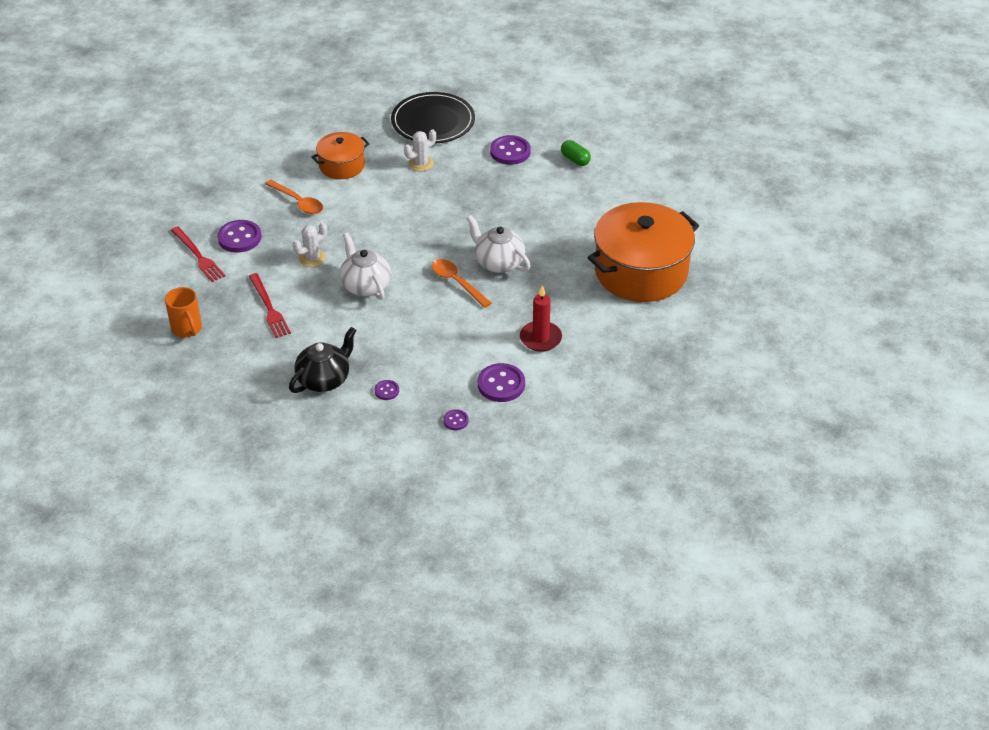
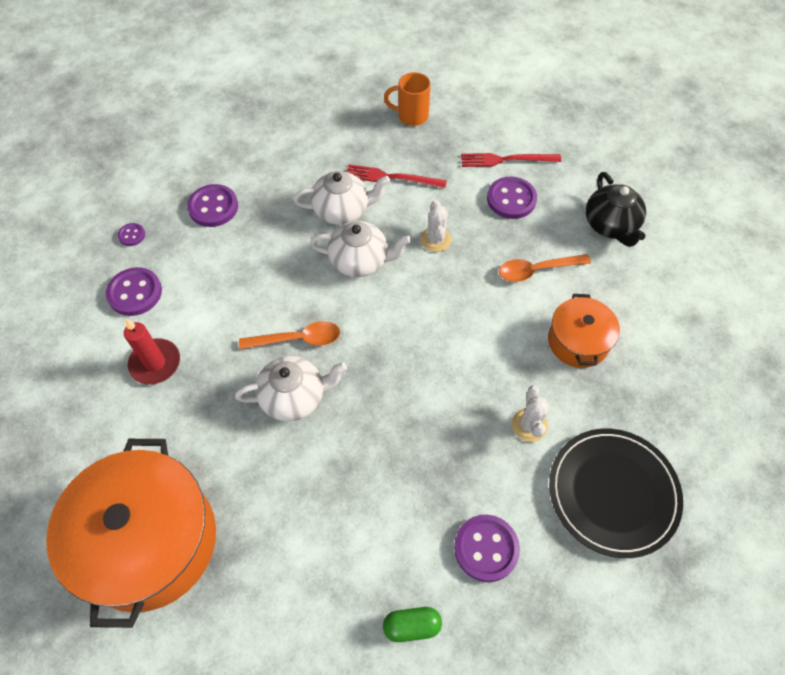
camera: 125 degrees right, 15 degrees up
(324, 379) = (268, 173): black teapot -> black teapot (610, 225)
(326, 317) = (342, 210): none -> white teapot
(387, 391) = (213, 207): purple button -> purple button, size x1.93

